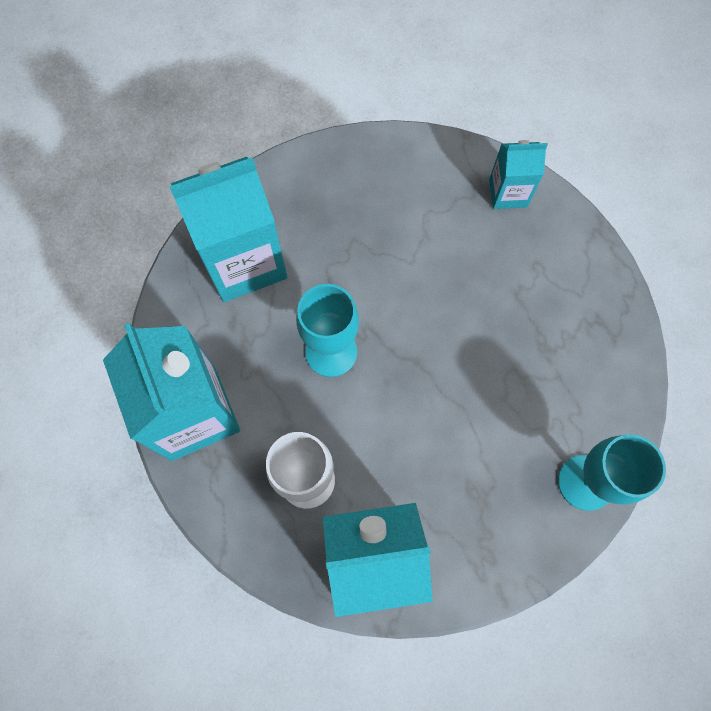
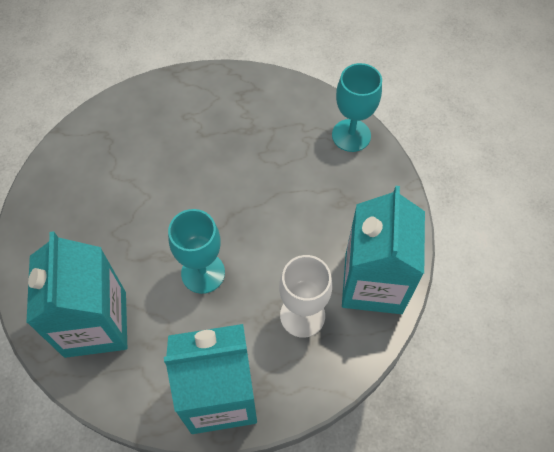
camera: 75 degrees left, 10 degrees down
(508, 193) = (119, 117): turquoise carton -> none

